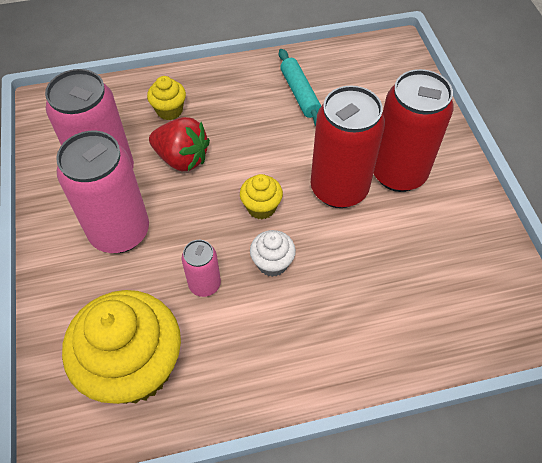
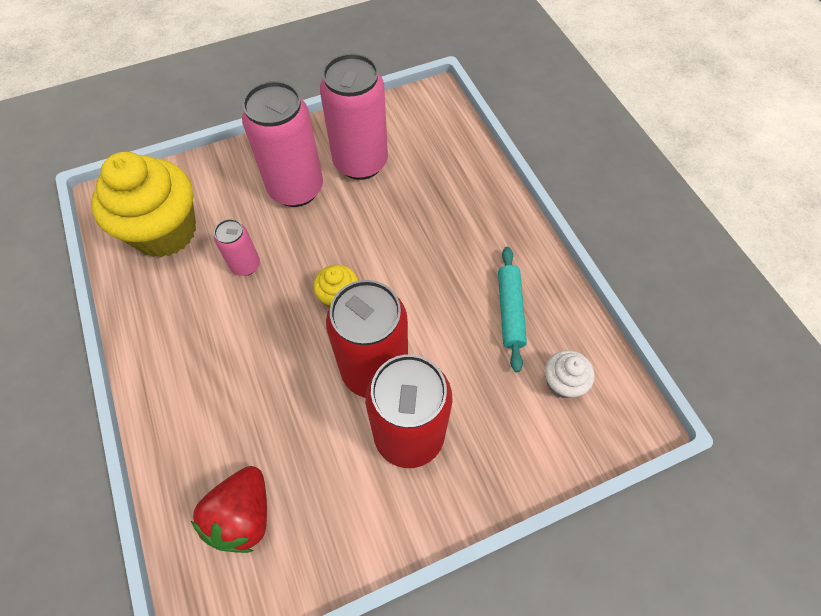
camera: 80 degrees right, 5 degrees up
(169, 110) = (450, 193): yellow cupcake -> none
(182, 159) = (389, 217): red strawberry -> red strawberry (243, 515)
(272, 263) = (272, 318): white cupcake -> white cupcake (562, 383)
(300, 93) = (510, 311): turquoise rolling pin -> turquoise rolling pin turned 60 degrees counterclockwise

